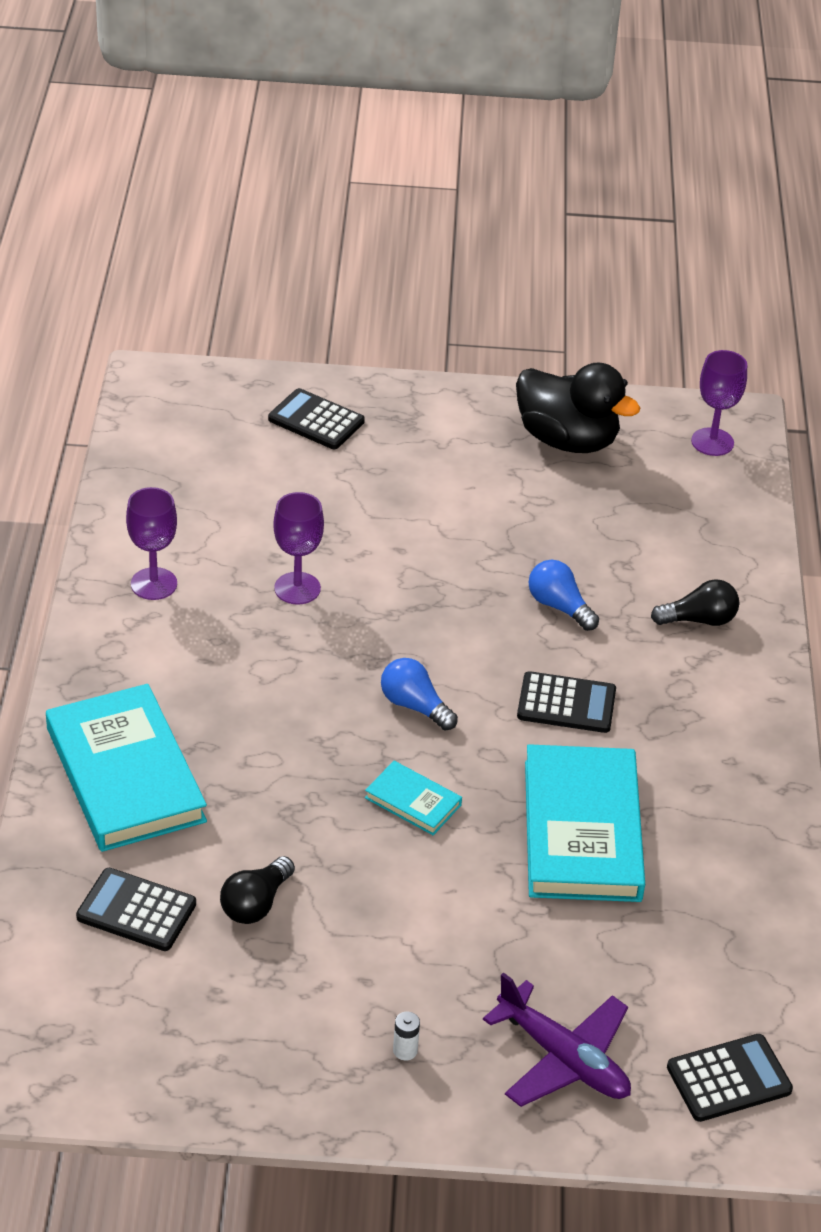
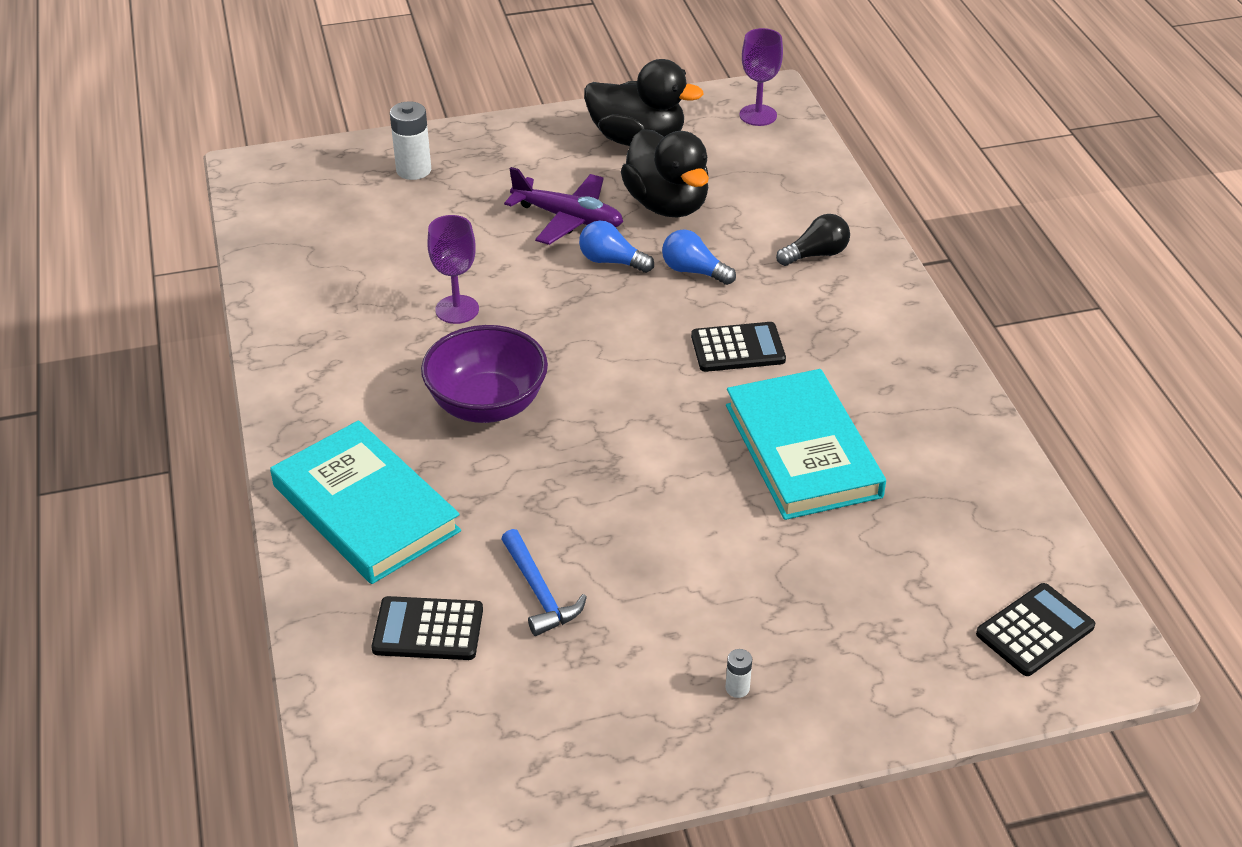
camera: 15 degrees left, 0 degrees up
(154, 584) = (323, 336): purple goblet -> none
(256, 903) = (539, 592): black light bulb -> blue hammer
(285, 698) = (487, 405): none -> purple bowl
(316, 420) = (413, 170): black calculator -> white battery
(413, 801) = (642, 464): turquoise book -> none
(415, 706) = (606, 382): blue light bulb -> blue light bulb (612, 261)
(563, 1058) = (883, 654): purple plane -> purple plane (568, 218)
(565, 524) = (667, 205): none -> black duck

